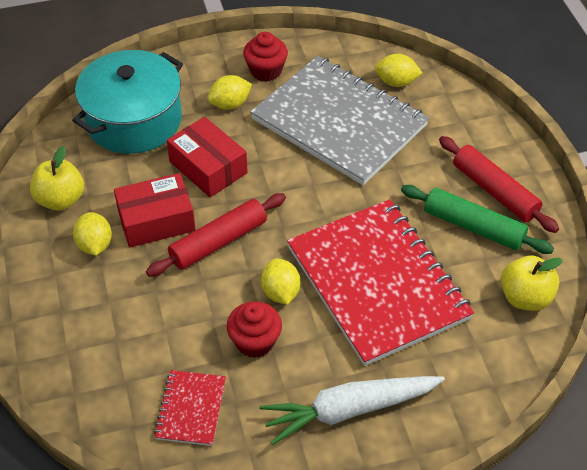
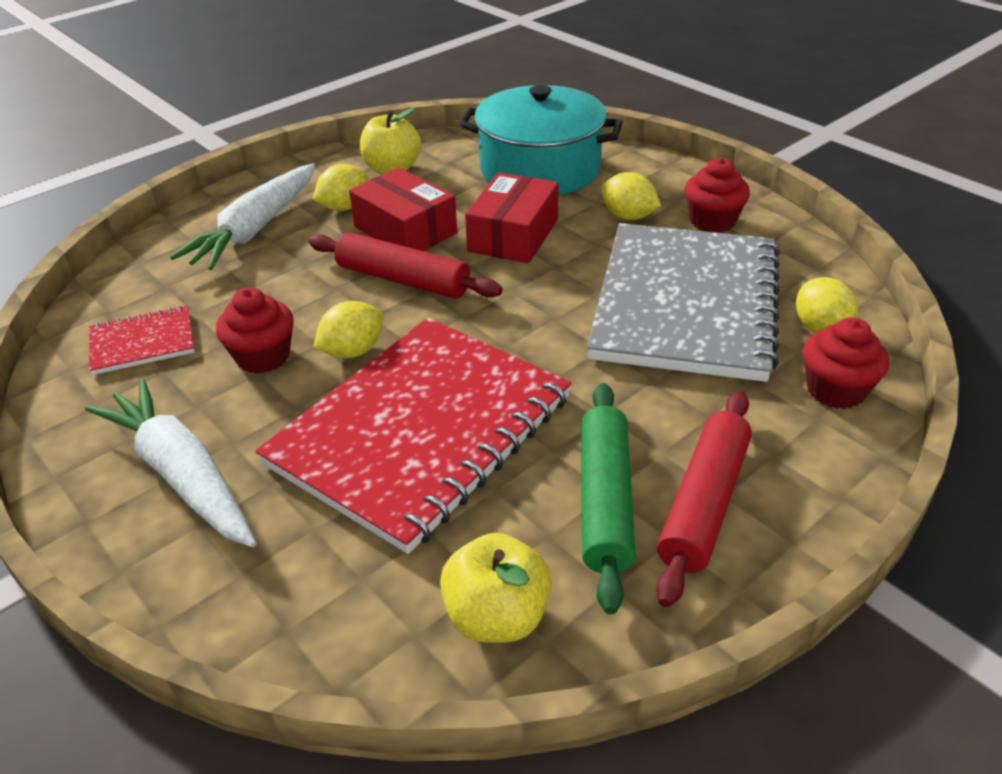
camera: 65 degrees right, 10 degrees down
(83, 308) = (255, 229): none -> white carrot
(446, 103) = (835, 390): none -> red cupcake

